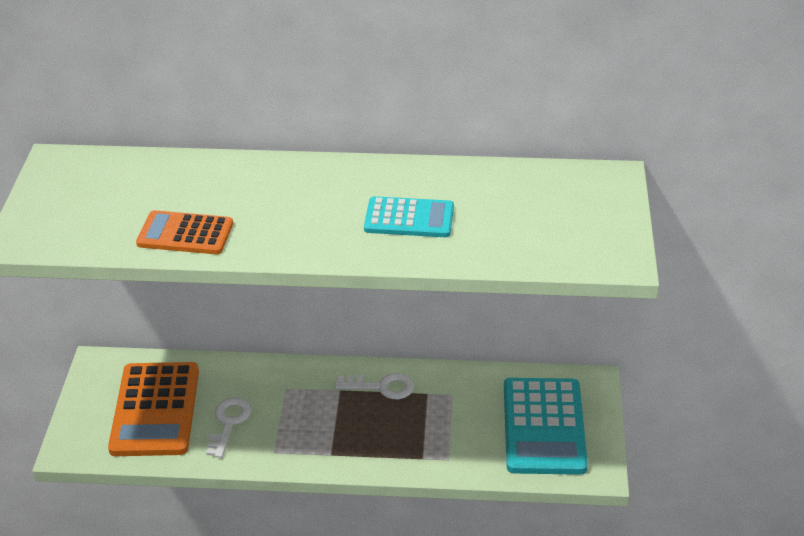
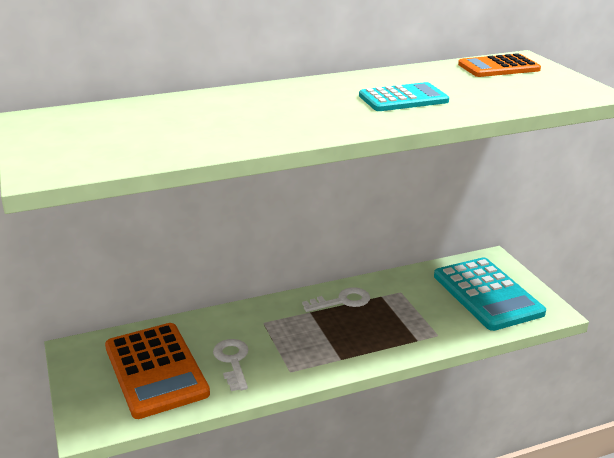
camera: 25 degrees left, 10 degrees down
(185, 234) = (215, 139): orange calculator -> orange calculator (498, 67)

